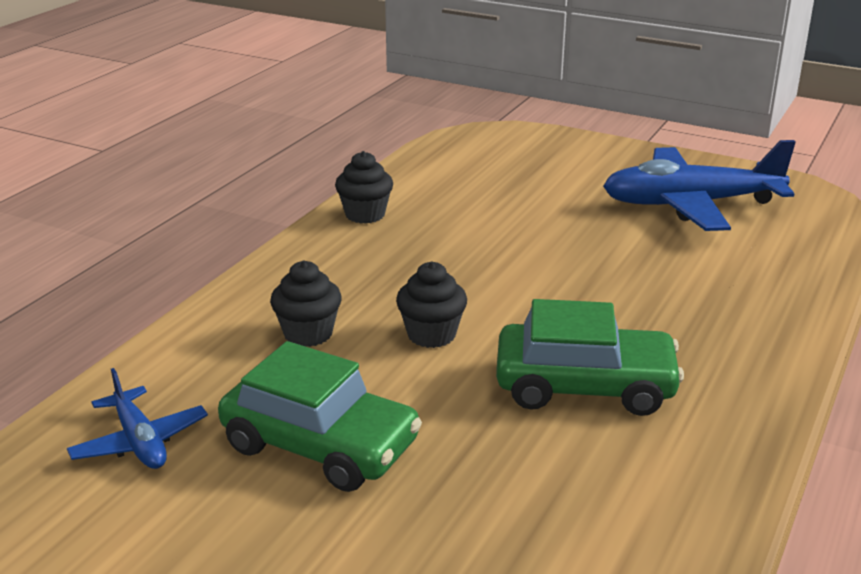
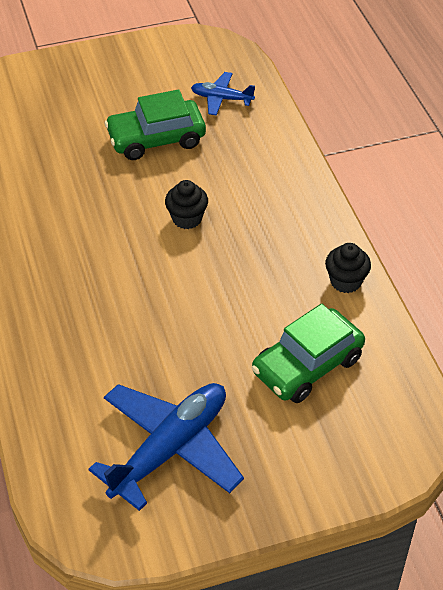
camera: 135 degrees right, 20 degrees up
(308, 334) = (240, 181): black cupcake -> none
(585, 386) = (85, 235): green car -> green car (307, 365)

